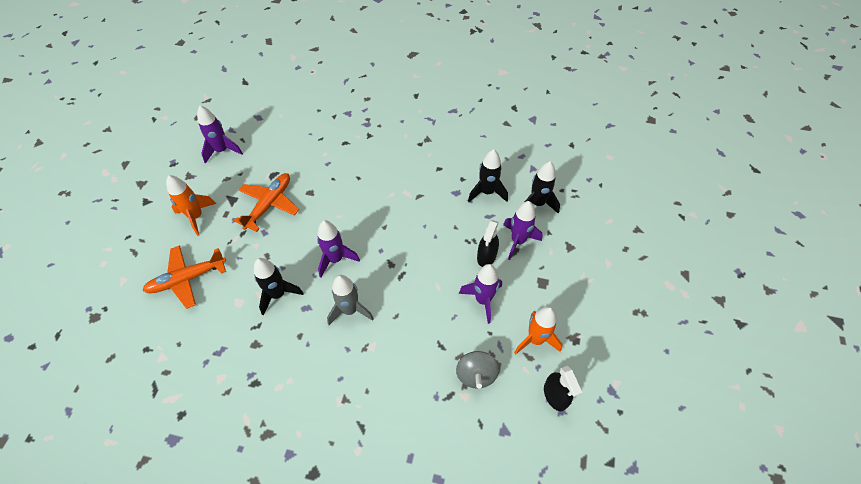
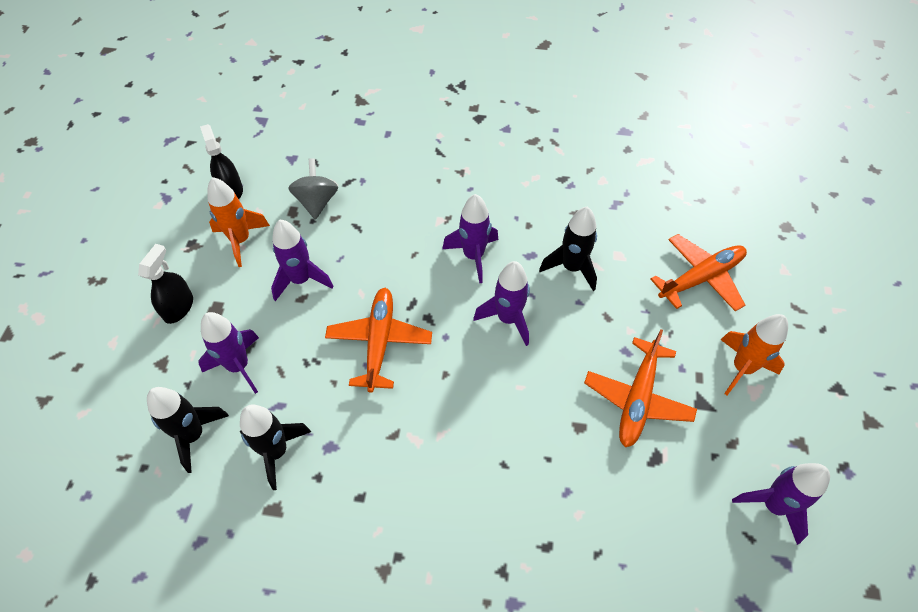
camera: 175 degrees right, 0 degrees up
(350, 310) = (473, 256): grey rocket -> purple rocket
(425, 249) = (379, 342): none -> orange plane
(486, 256) = (289, 339): black spray bottle -> black spray bottle (178, 307)

